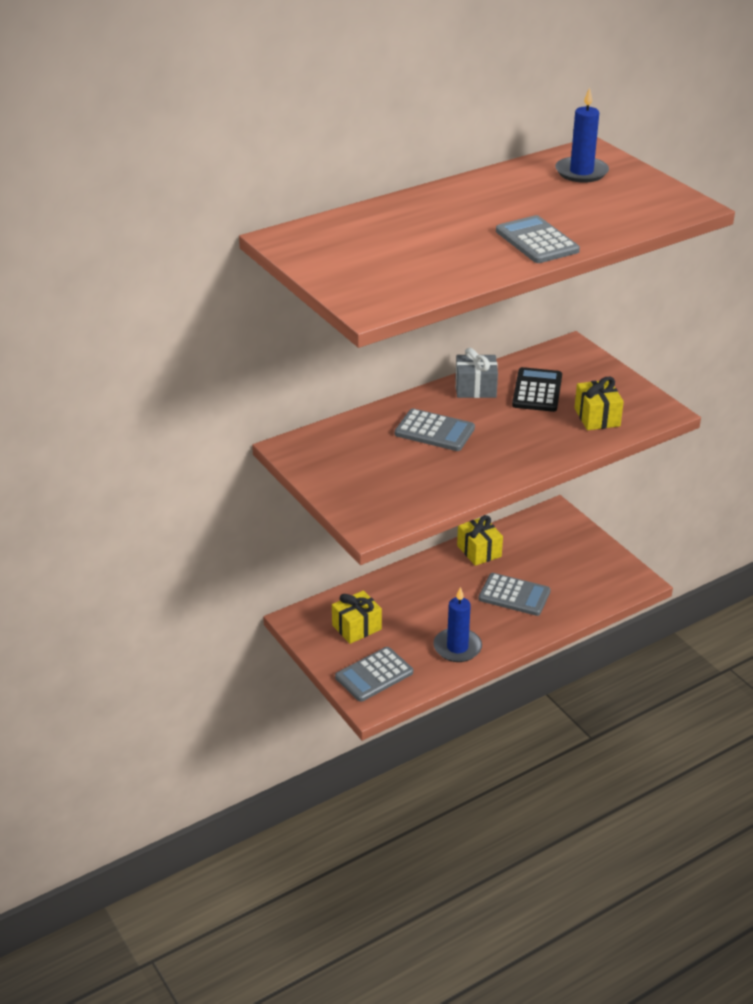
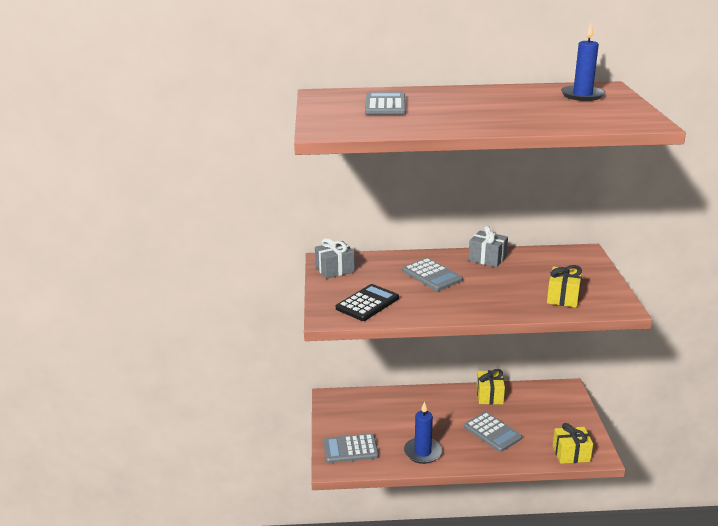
camera: 30 degrees right, 10 degrees down
(314, 458) = (334, 269): none -> grey gift
(356, 627) = (364, 415): yellow gift -> yellow gift (571, 454)
(537, 241) = (494, 121): grey calculator -> grey calculator (385, 105)
(537, 391) = (532, 271): black calculator -> black calculator (367, 303)

